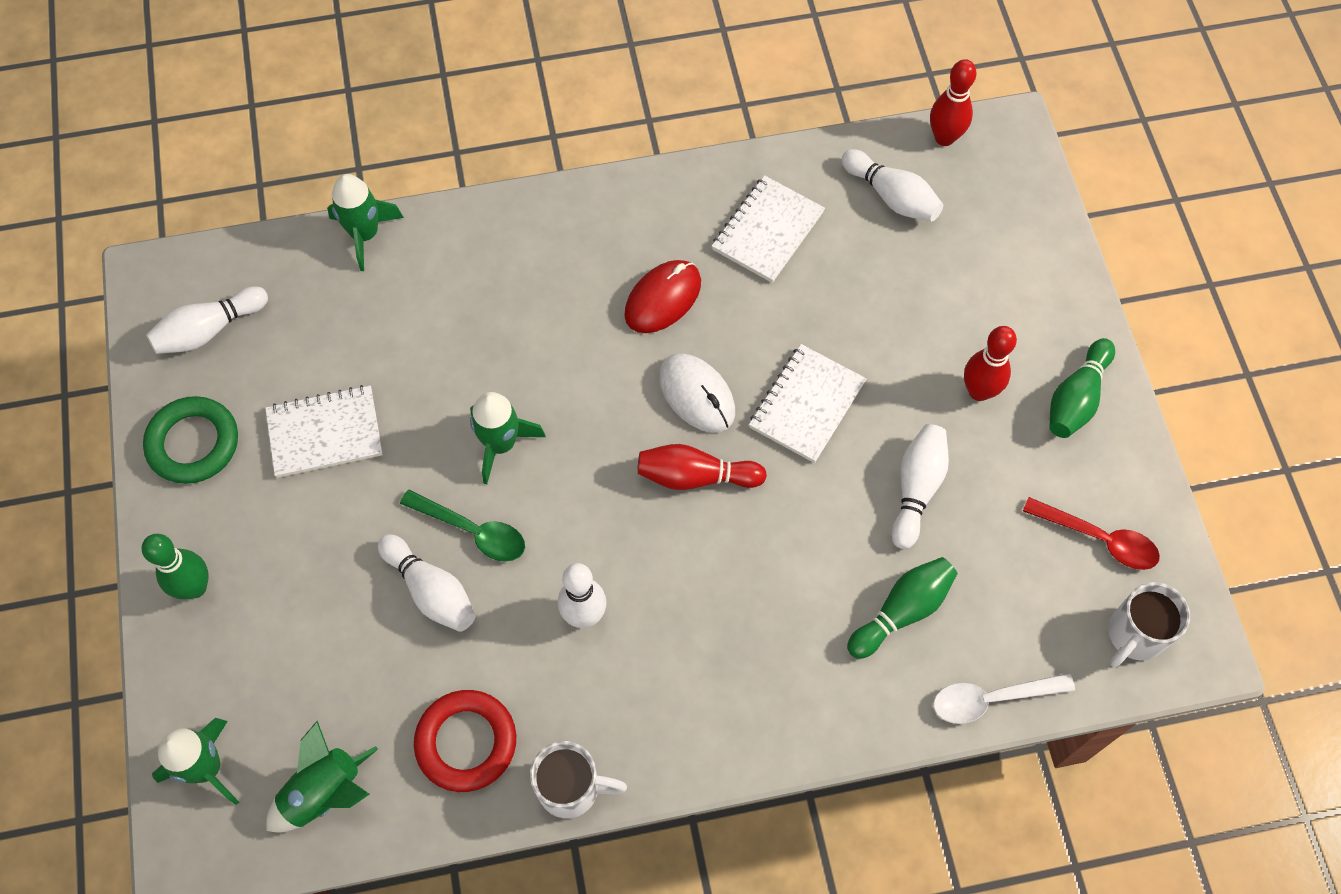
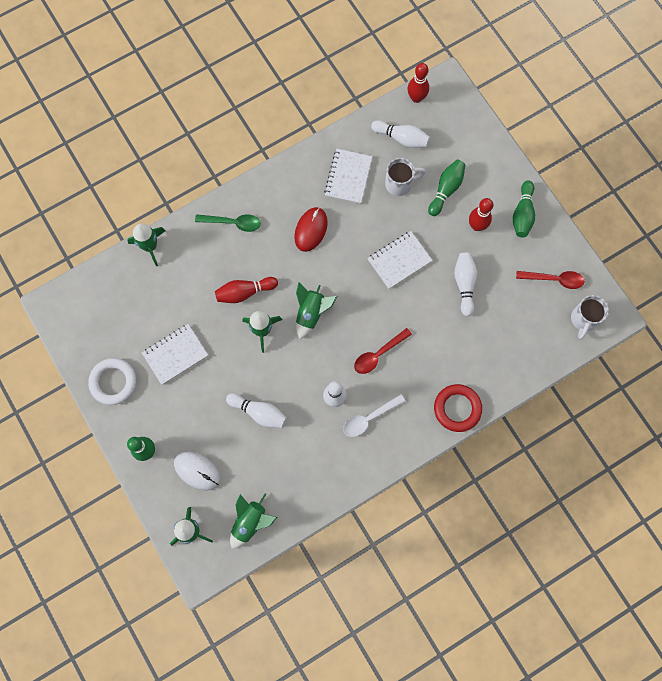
camera: 20 degrees left, 10 degrees up
(193, 443) = (113, 382): green ring -> white ring
(209, 330) = (94, 322): white bowling pin -> none
(466, 742) = (304, 476): red ring -> red ring (457, 408)
(472, 531) = (266, 377): green spoon -> green spoon (233, 223)
(571, 788) = (360, 479): white mug -> white mug (399, 184)
(603, 444) = (311, 313): none -> green rocket
(696, 476) = (360, 314): red bowling pin -> red bowling pin (245, 292)
(697, 395) = (346, 273): white mouse -> white mouse (197, 471)
(701, 562) = (378, 354): none -> red spoon
(807, 405) = (399, 260): white notebook -> white notebook turned 45 degrees clockwise
(902, 611) = (477, 345): green bowling pin -> green bowling pin (446, 190)
(991, 699) = (530, 371): white spoon -> white spoon (369, 418)

